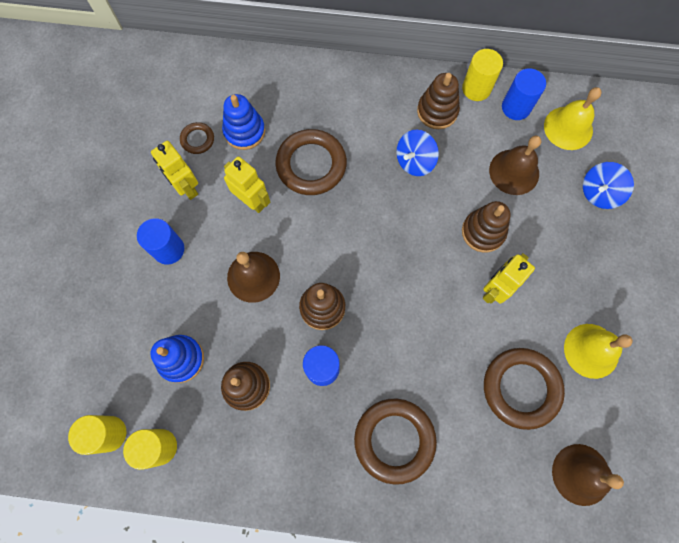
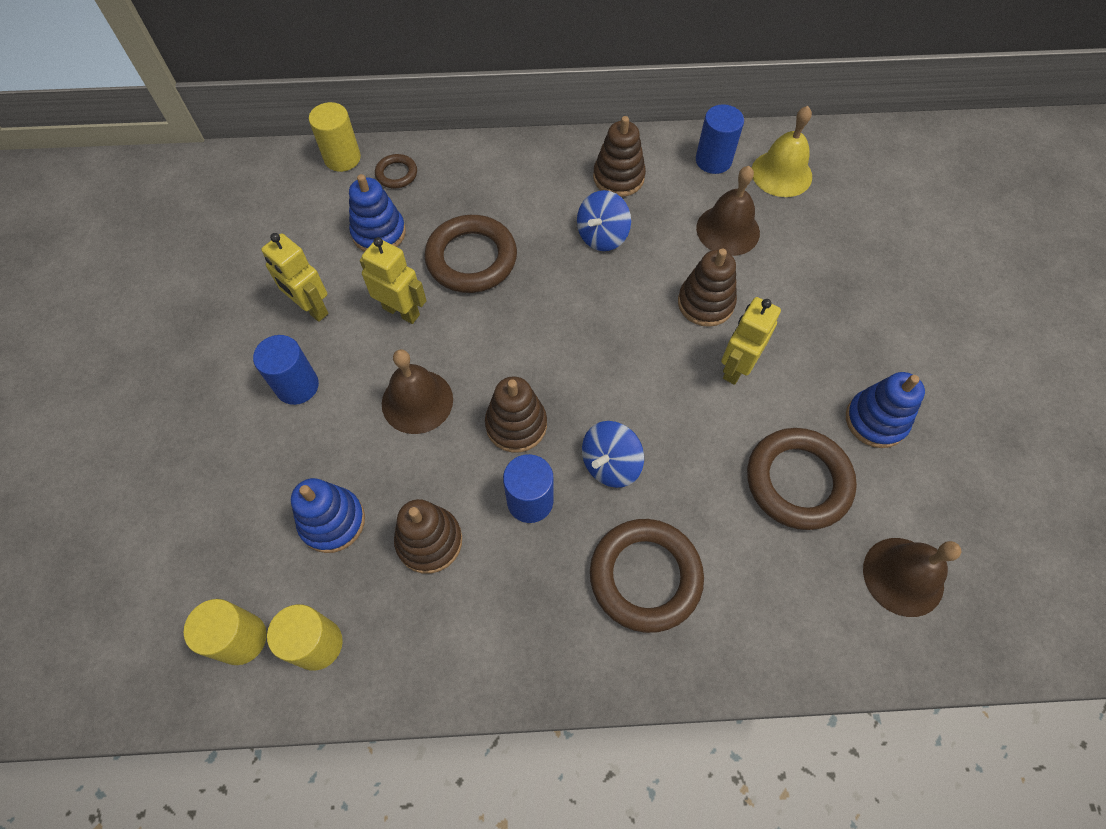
camera: 10 degrees left, 10 degrees down
(197, 139) = (319, 250): brown ring -> brown ring (396, 174)
(476, 89) = (661, 147): yellow cylinder -> yellow cylinder (342, 158)
(591, 350) = (875, 420): yellow bell -> blue stacking toy
(599, 193) = (837, 238): blue spinning top -> blue spinning top (610, 464)

